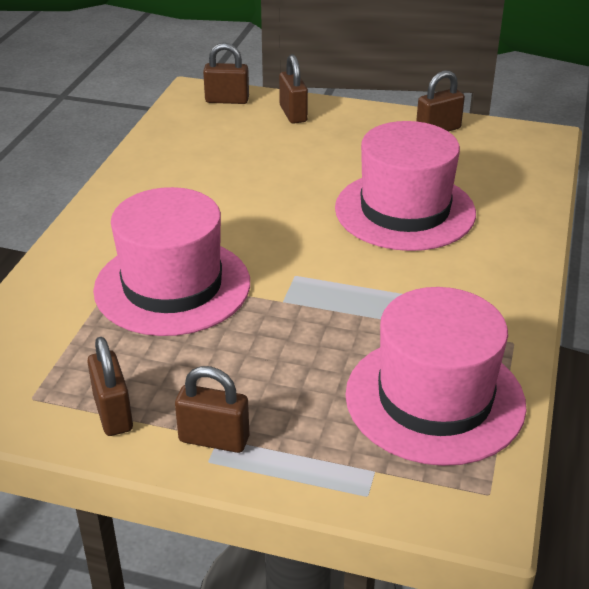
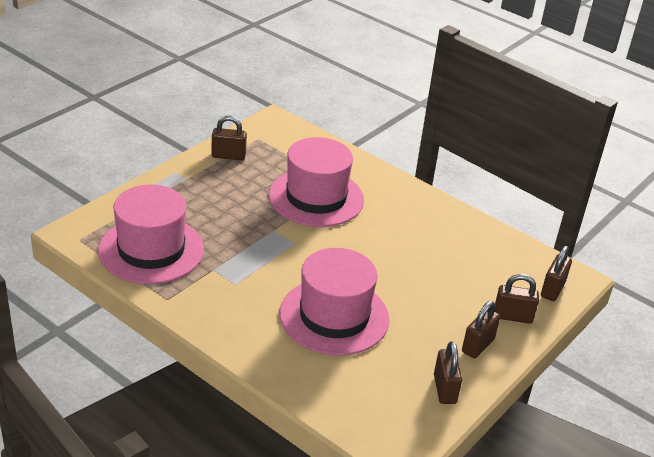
camera: 110 degrees right, 0 degrees up
(214, 439) = (186, 177): brown padlock -> brown padlock (478, 345)

